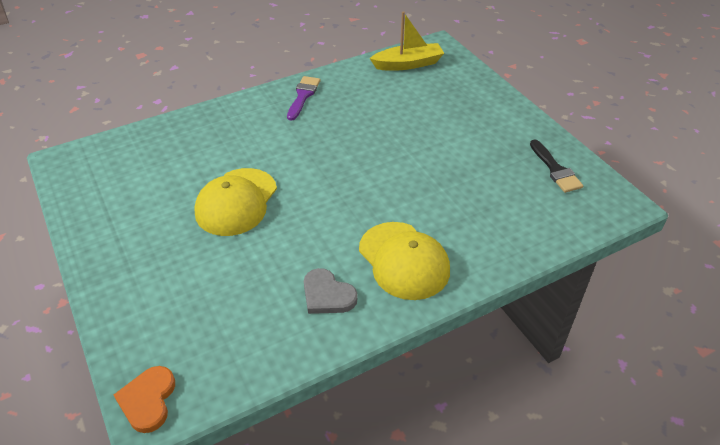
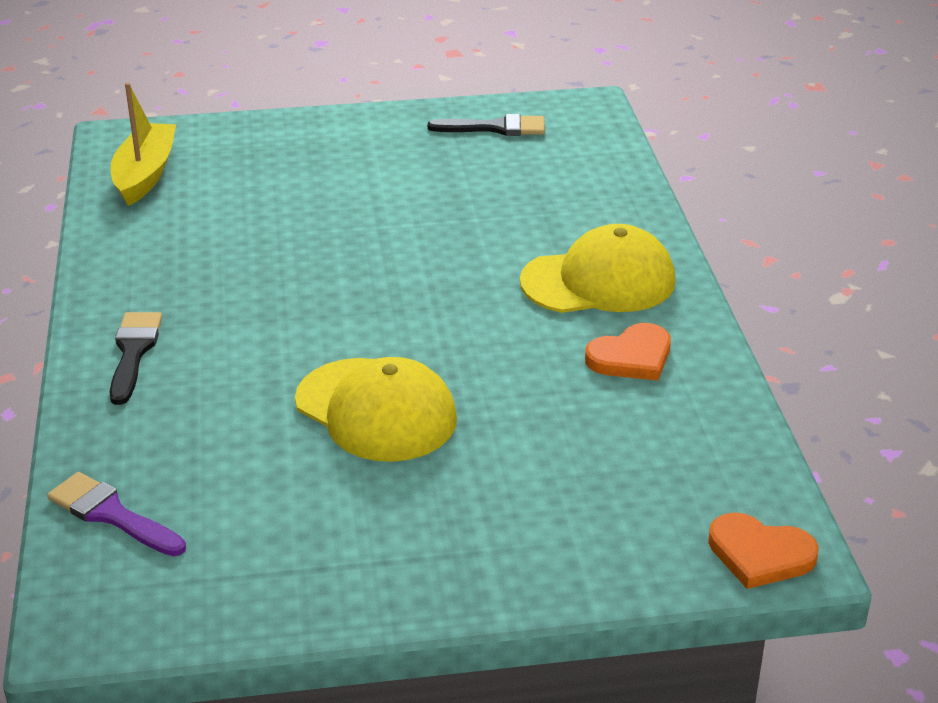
camera: 70 degrees left, 10 degrees down
(254, 111) = (133, 352): none -> black brush
(303, 96) = (136, 293): purple brush -> purple brush (111, 515)
(327, 295) = (631, 357): grey heart -> orange heart

